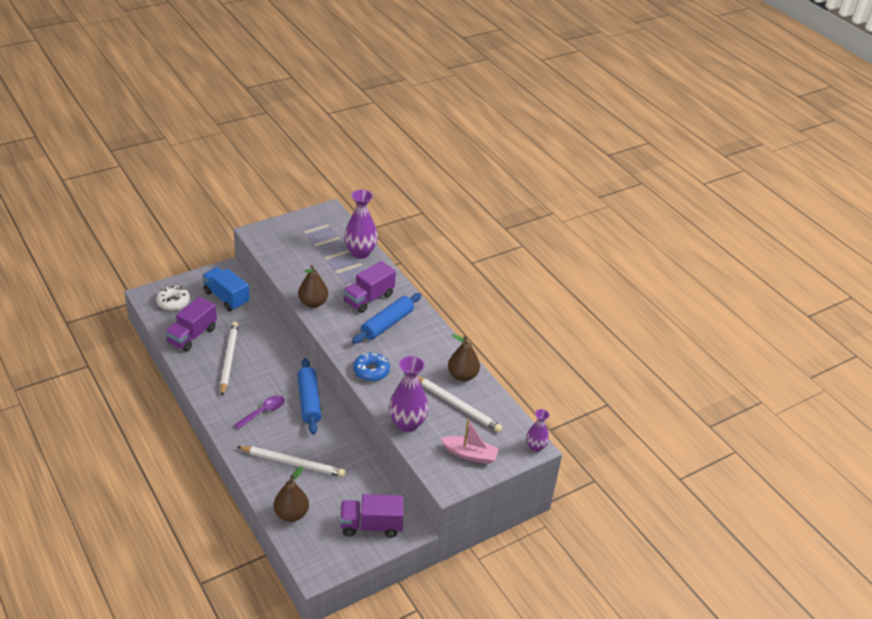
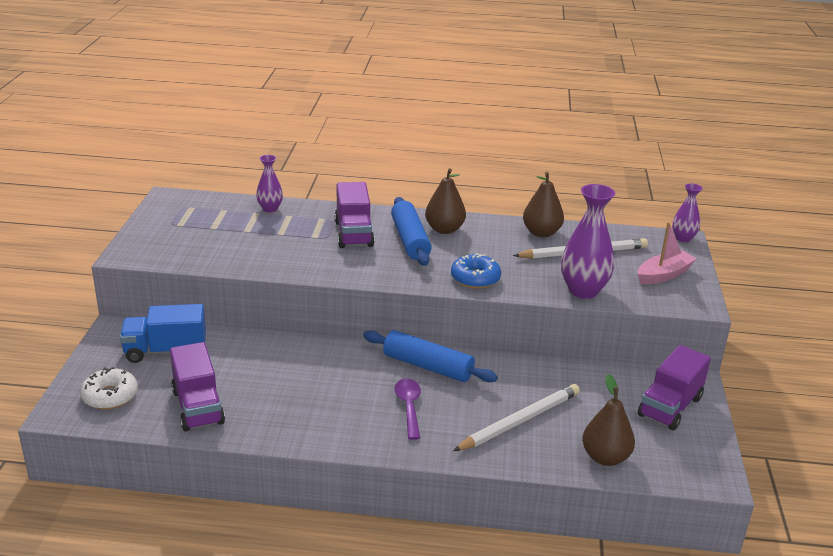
camera: 50 degrees left, 10 degrees down
(229, 359) = (282, 395): white pencil -> none
(313, 303) = (313, 268): brown pear -> brown pear (444, 229)
(360, 253) = (270, 209): purple vase -> purple vase, size x0.57

